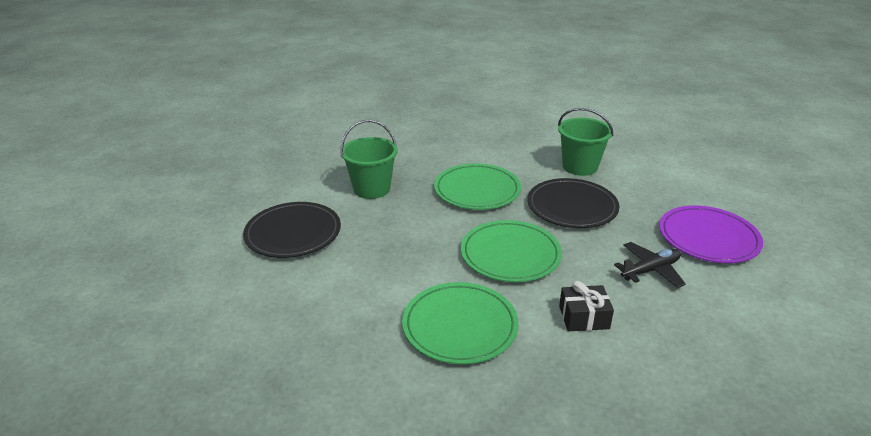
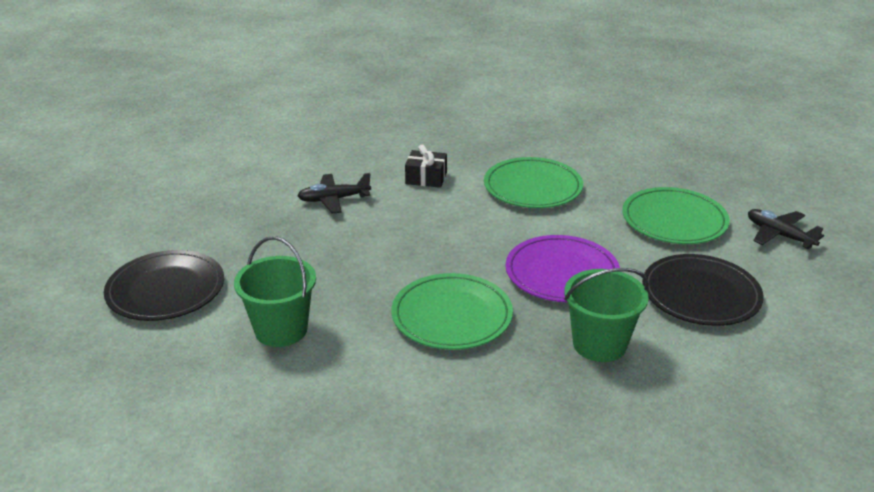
camera: 165 degrees left, 0 degrees up
(195, 307) = (779, 235): none -> black plane
(510, 254) = (457, 233): green plate -> green plate (674, 220)
(572, 207) = (348, 272): black plate -> black plate (166, 290)
(708, 238) = (242, 216): purple plate -> purple plate (562, 273)

